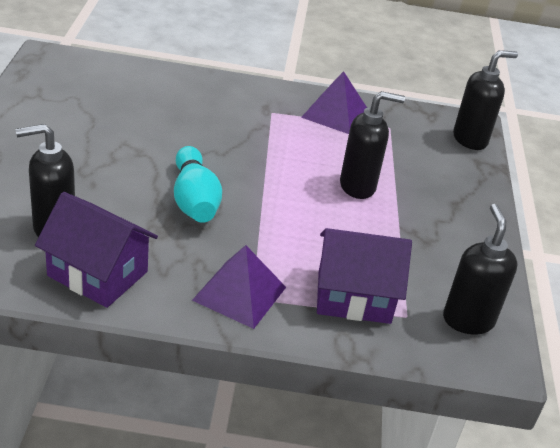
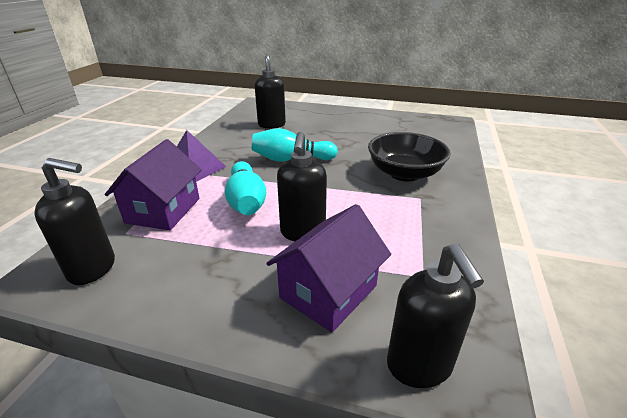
camera: 105 degrees right, 5 degrees down
(98, 273) = (232, 134): purple house -> purple house (328, 292)
(219, 115) = (404, 173): none -> black bowl
(313, 230) = (246, 201): none -> turquoise bowling pin
(335, 113) = (435, 236): purple pyramid -> none

